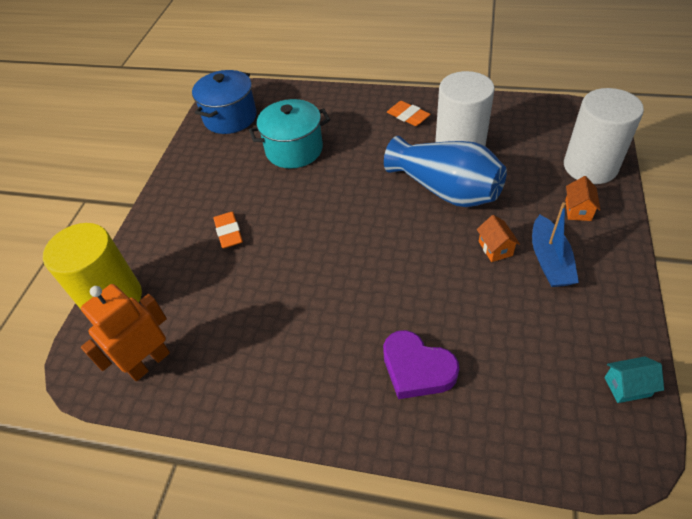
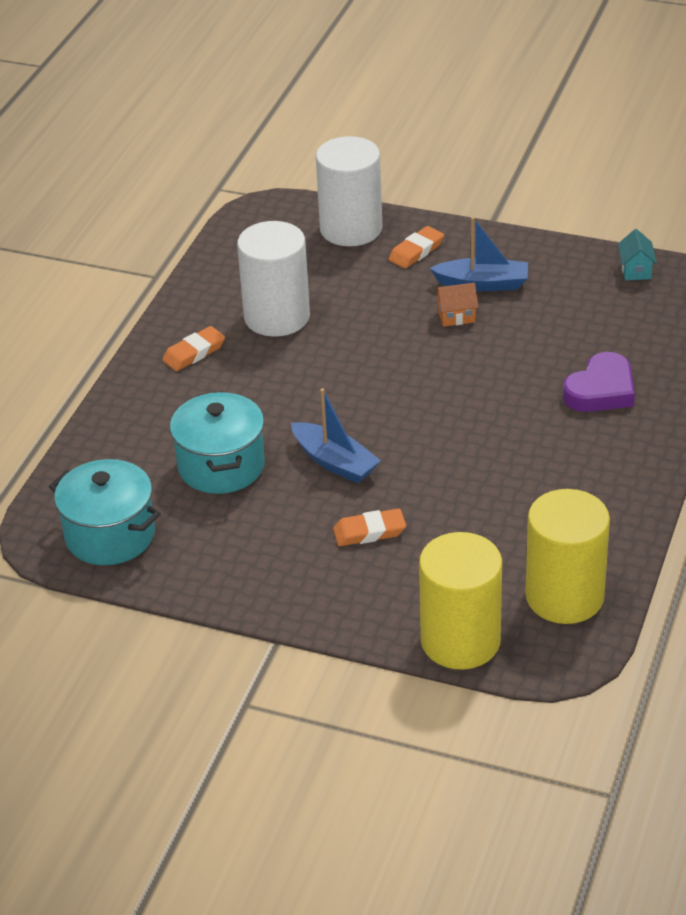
camera: 85 degrees left, 10 degrees down
(149, 362) = (564, 596): orange robot -> yellow cylinder
(230, 117) = (110, 535): blue pot -> turquoise pot
(302, 203) = (334, 462): none -> blue boat
(445, 190) = (352, 339): blue vase -> none
(578, 210) = (416, 251): orange house -> orange eraser

